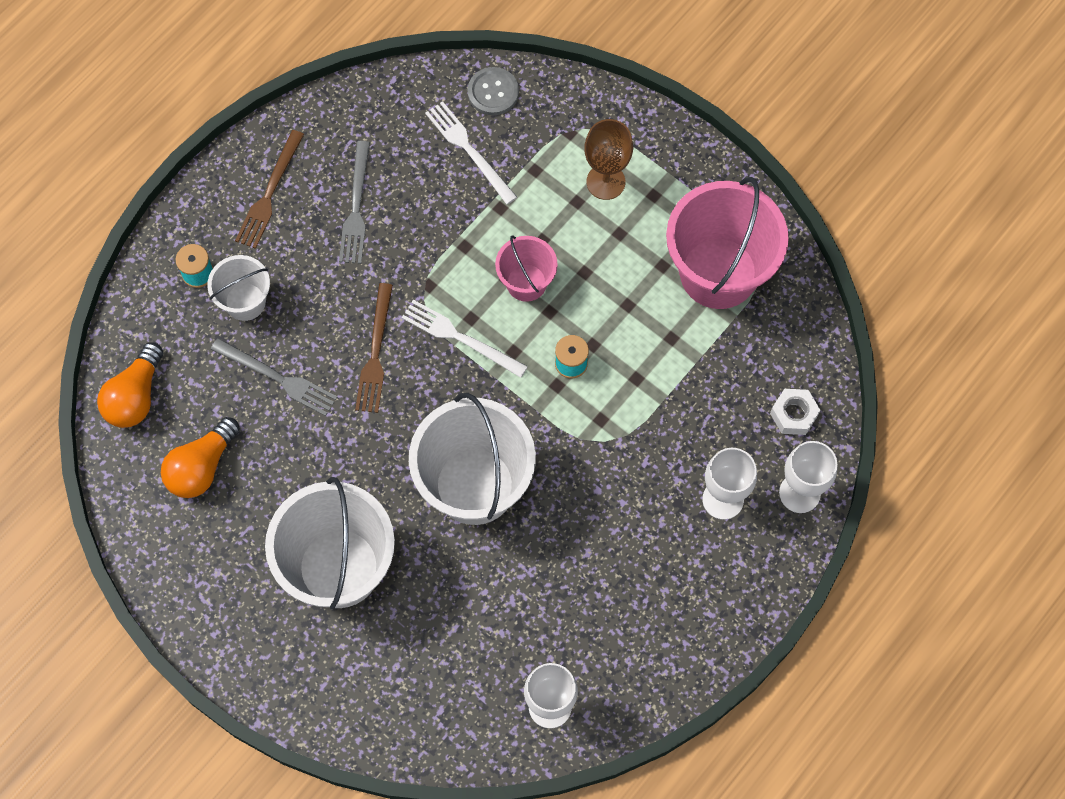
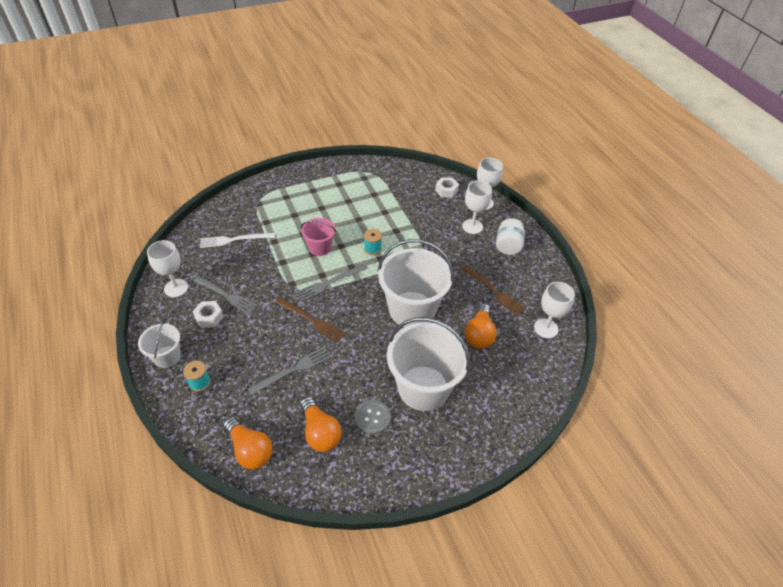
camera: 65 degrees left, 20 degrees down
(245, 302) = (236, 366): white bucket -> white bucket (167, 357)
(269, 193) = (183, 328): brown fork -> brown fork (494, 291)
(305, 213) = (209, 317): none -> white nut
(331, 135) = (176, 288): none -> white goblet
(460, 338) = (329, 283): white fork -> grey fork
(480, 607) = (479, 334): none -> orange light bulb
(493, 92) = (213, 220): grey button -> grey button (372, 417)
(605, 182) = (293, 202): brown goblet -> none
(708, 579) = (508, 246): none -> white jar
(718, 273) = (365, 186): pink bucket -> none

